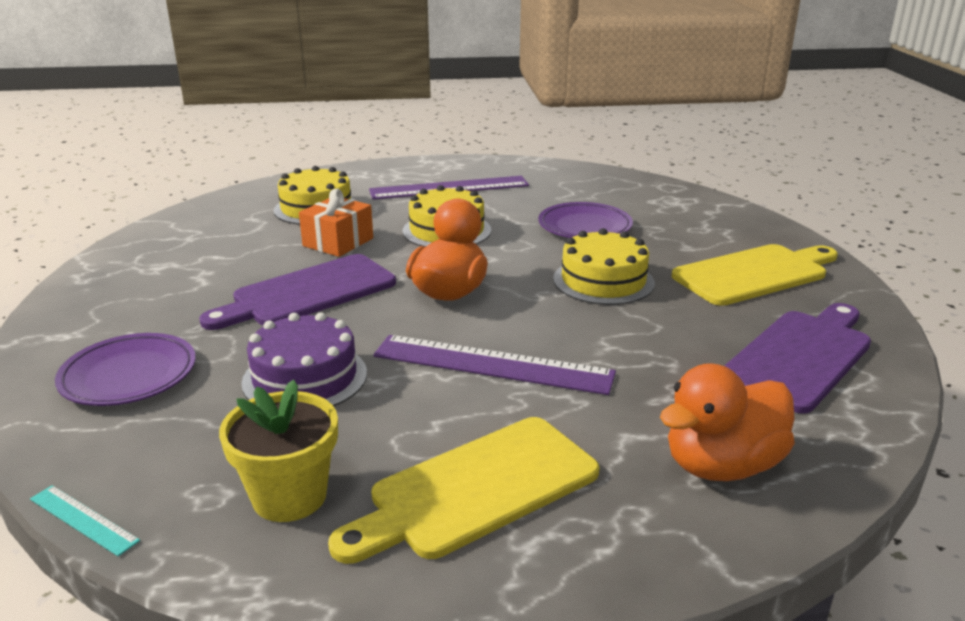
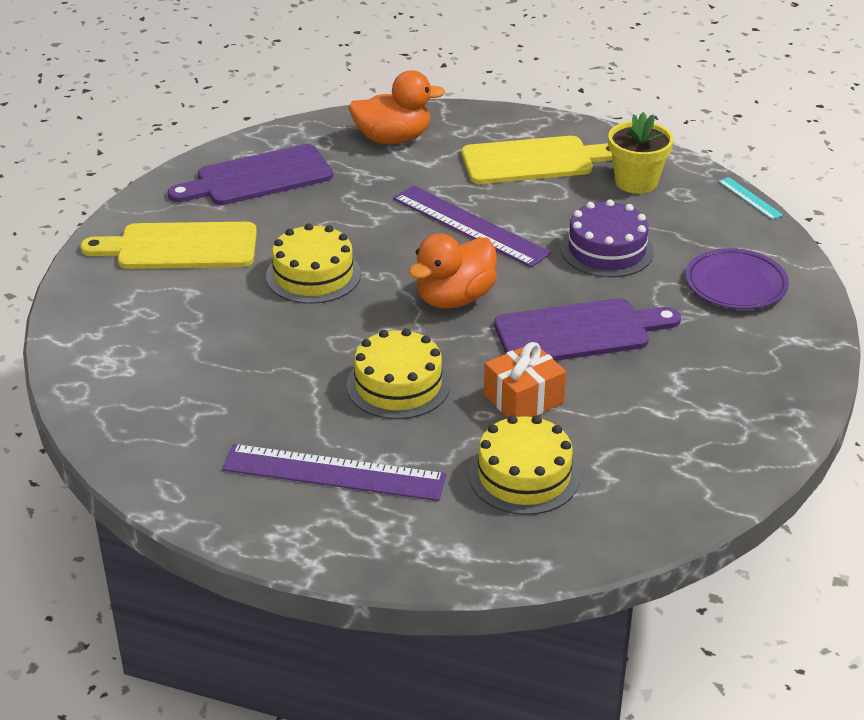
camera: 155 degrees left, 10 degrees up
(584, 227) = (251, 349): purple plate -> none

